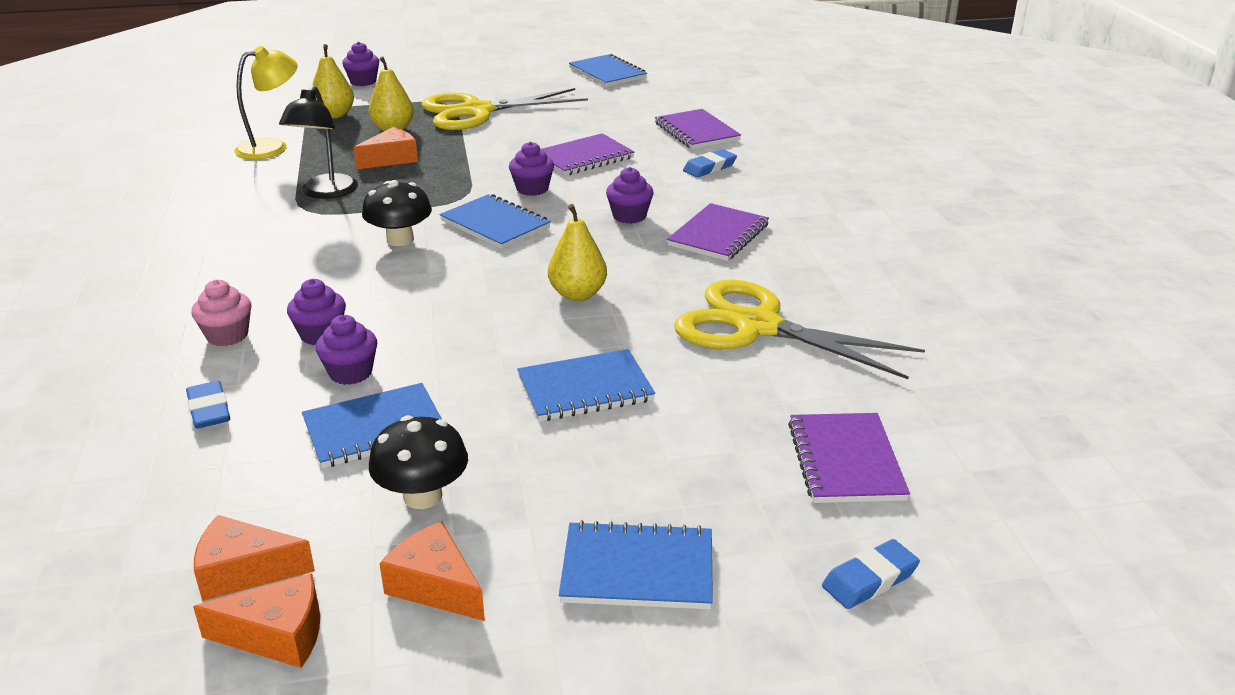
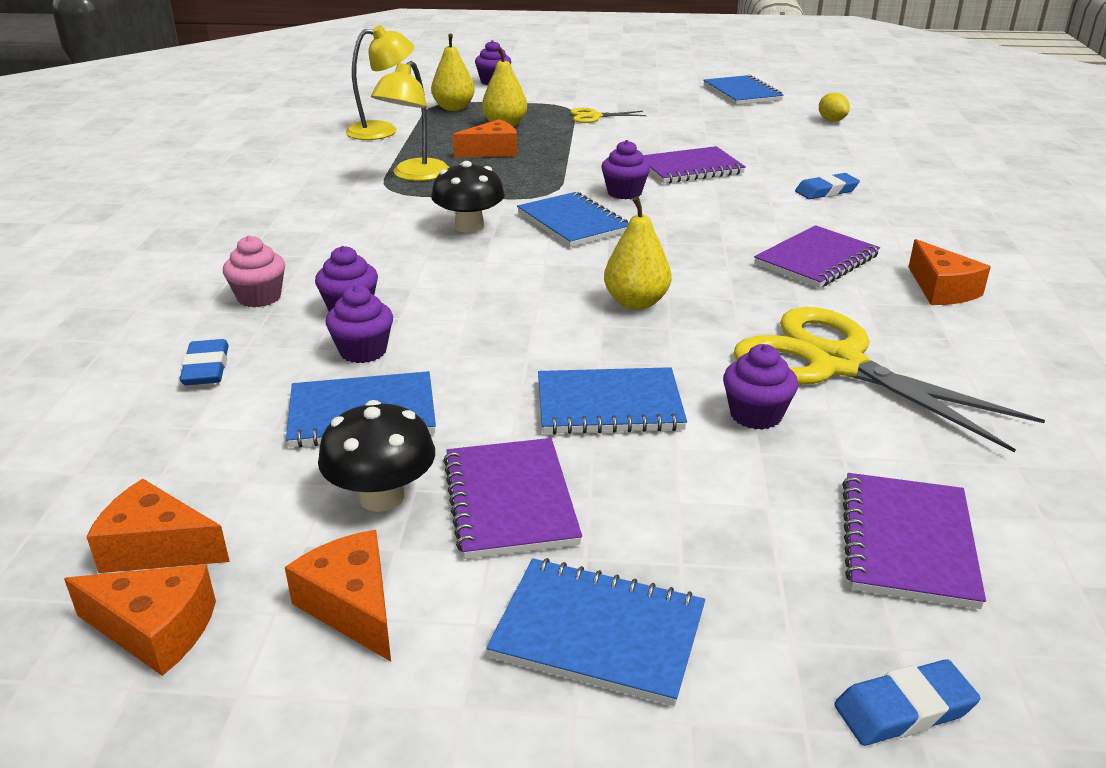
camera: 15 degrees right, 0 degrees up
(325, 193) = (415, 175): black lamp -> yellow lamp
(477, 111) = (594, 116): yellow scissors -> yellow scissors, size x0.44
(629, 216) = (720, 230): purple cupcake -> purple cupcake (755, 415)
(696, 95) = (831, 120): none -> yellow lemon
(696, 132) = (821, 155): purple notebook -> purple notebook (510, 501)
(825, 249) = (941, 289): none -> orange cheese

